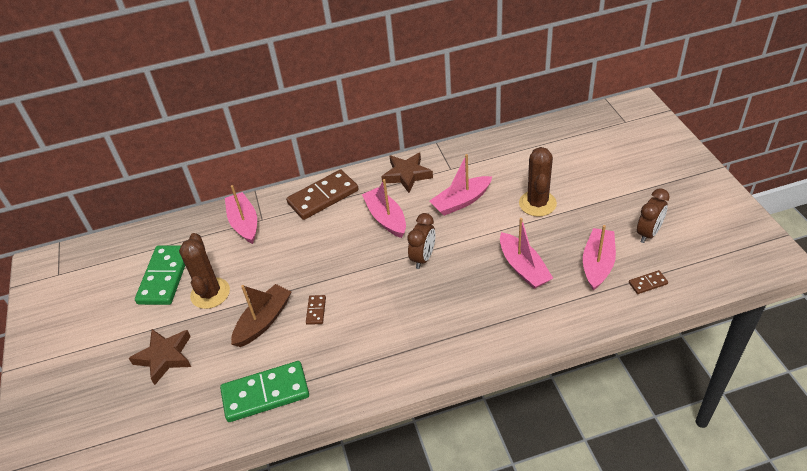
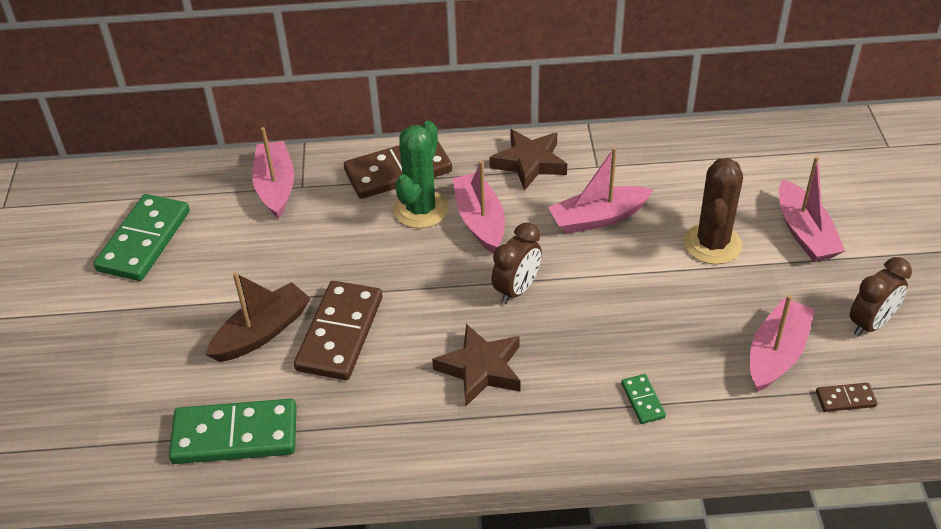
camera: 10 degrees right, 0 degrees up
(165, 357) = (112, 353): brown star -> brown star (481, 369)
(210, 293) = (200, 277): brown cactus -> none
(316, 311) = (340, 333): brown domino -> brown domino, size x2.23
(345, 219) = (421, 209): none -> green cactus
(523, 268) = (661, 335): pink boat -> pink boat (804, 233)
(524, 311) = (642, 400): none -> green domino

